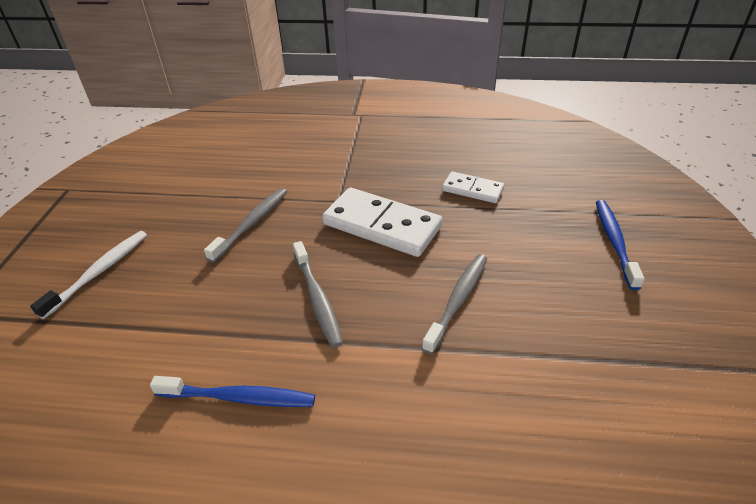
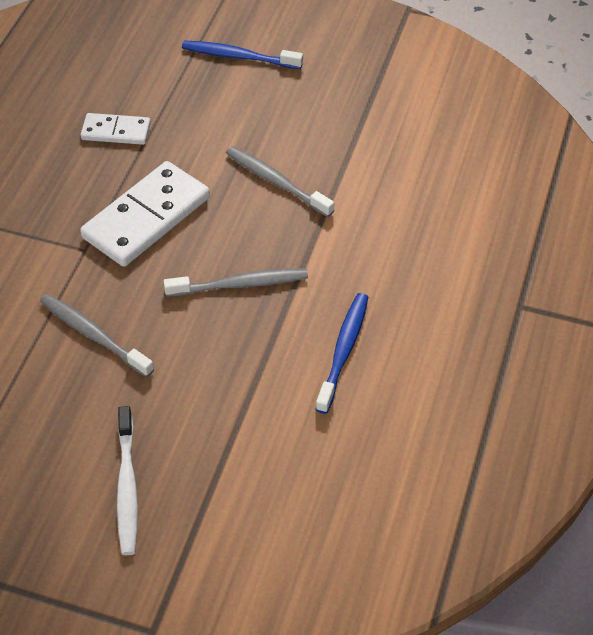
camera: 80 degrees left, 10 degrees up
(99, 272) = (127, 487): white toothbrush -> white toothbrush turned 135 degrees counterclockwise
(472, 189) = (116, 131): white domino -> white domino turned 60 degrees clockwise

